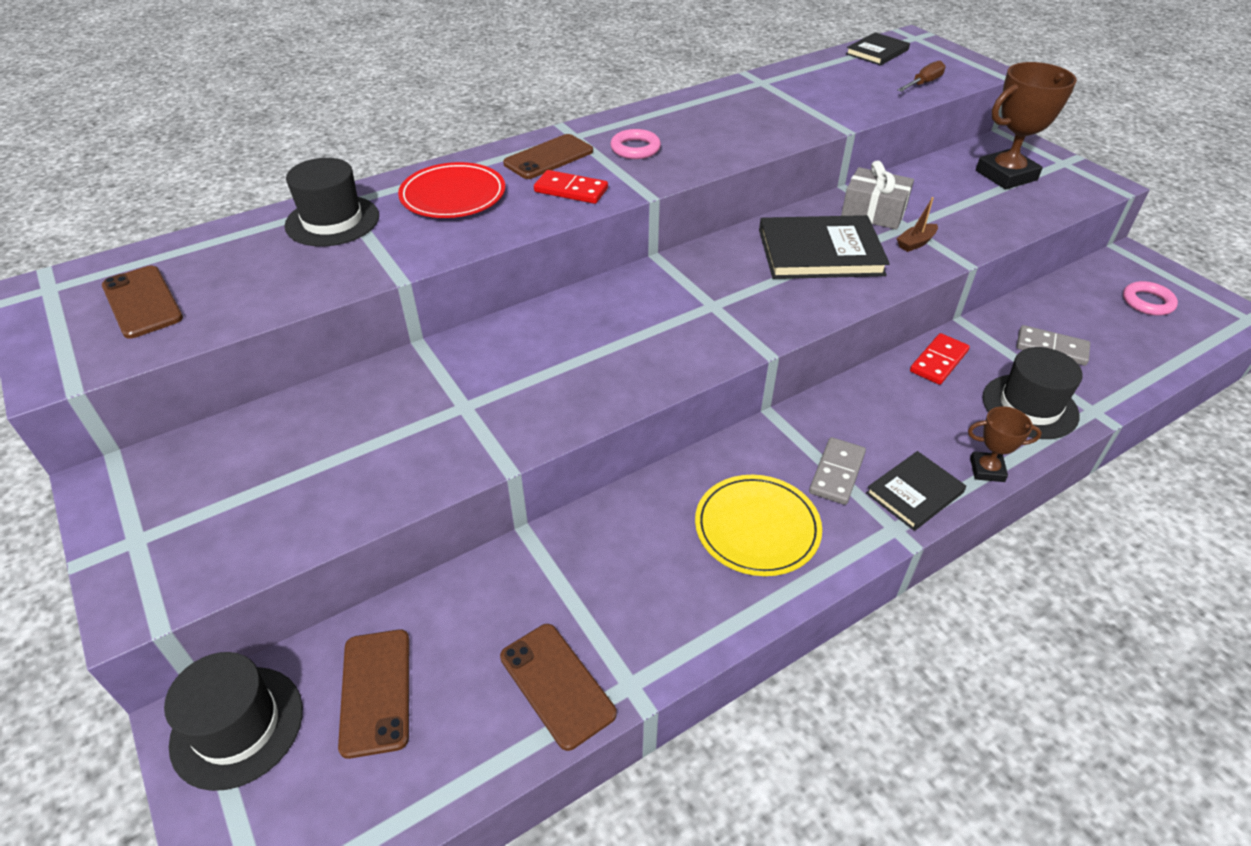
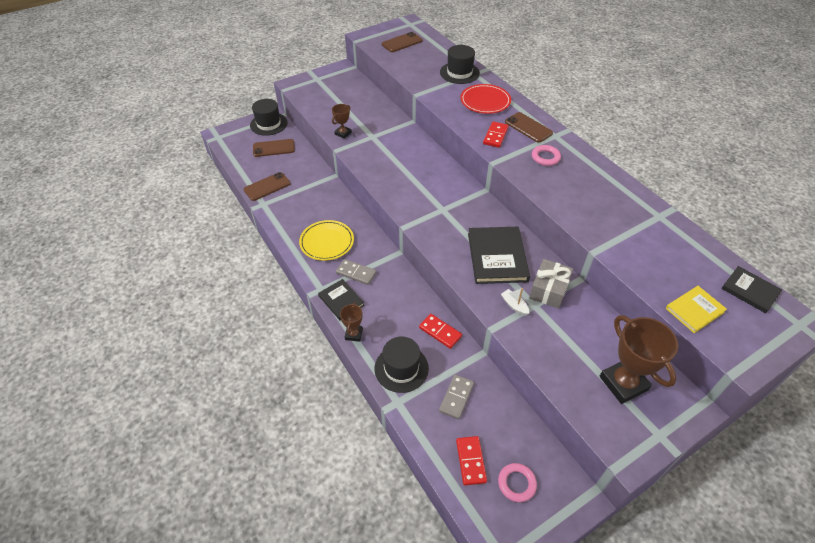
camera: 90 degrees right, 5 degrees up
(440, 461) = (343, 133): none -> brown trophy
(915, 243) = (514, 305): brown boat -> white boat
(923, 83) = (694, 310): brown screwdriver -> yellow book
(1143, 339) = (470, 461): none -> red domino

